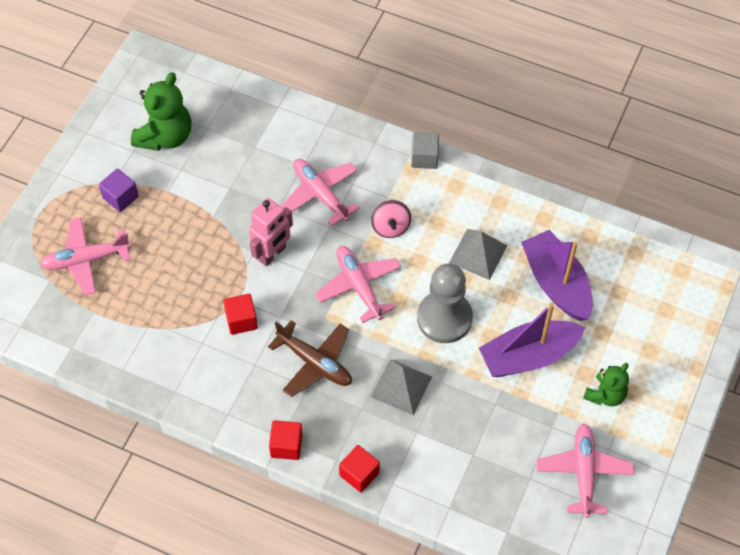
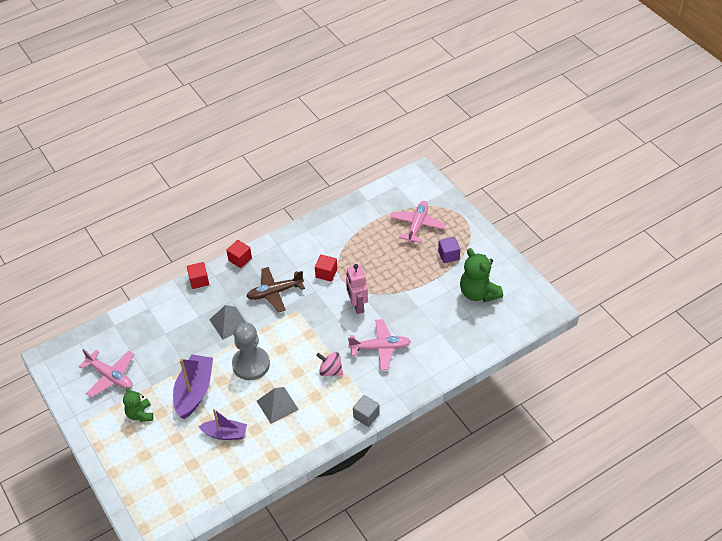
camera: 125 degrees right, 10 degrees down
(359, 286) = (304, 335): pink plane -> none
(556, 283) = (225, 434): purple boat -> purple boat, size x0.64

